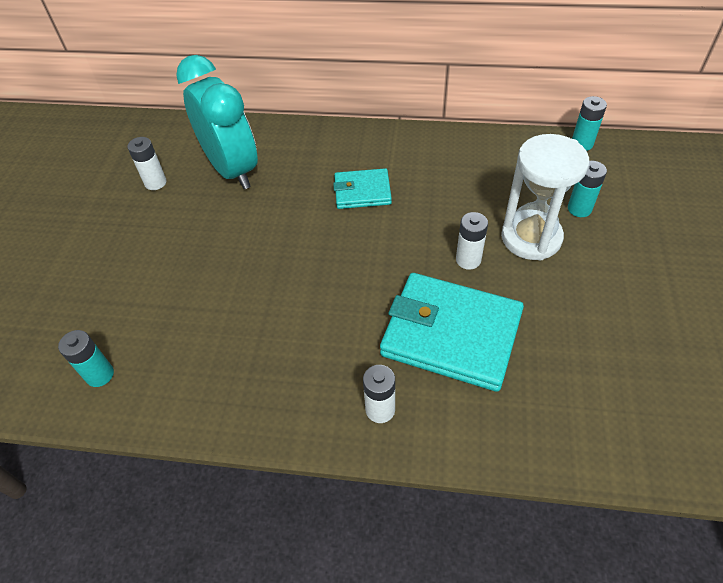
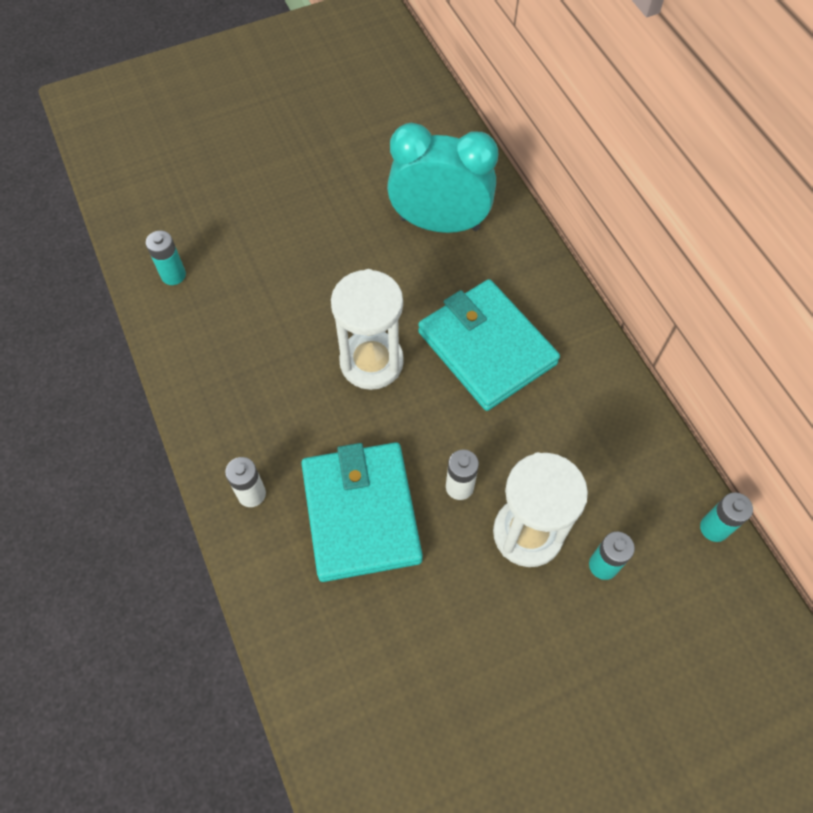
camera: 55 degrees right, 10 degrees up
(155, 182) = (383, 176): white battery -> none
(232, 169) = (439, 224): turquoise clock -> turquoise clock turned 105 degrees counterclockwise
(318, 265) = (371, 362): none -> white hourglass
(362, 191) = (486, 348): turquoise wallet -> turquoise wallet, size x1.84

